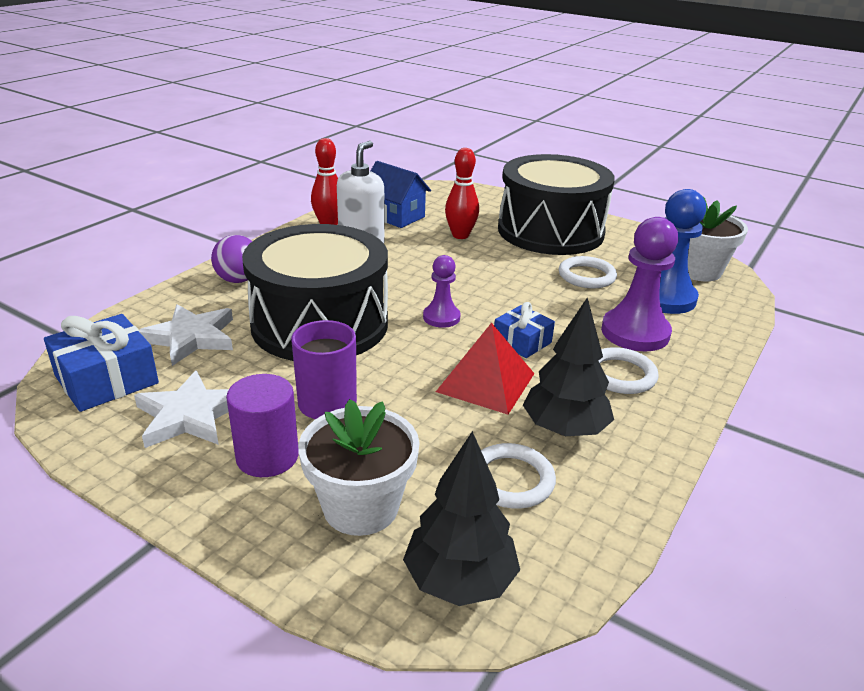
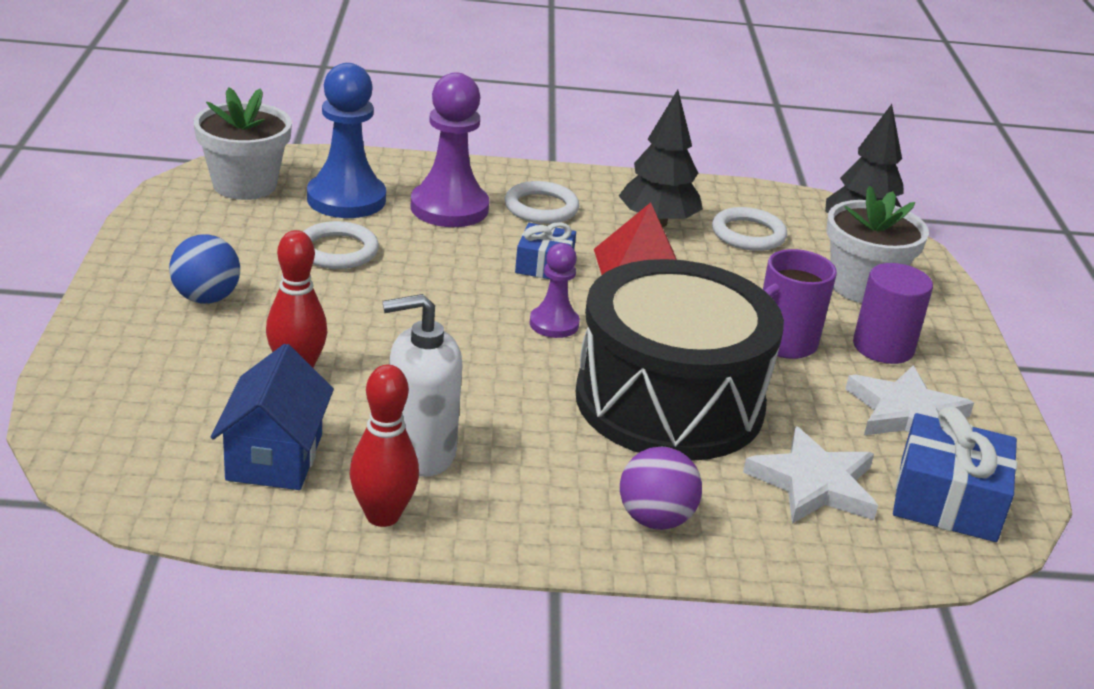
camera: 125 degrees left, 0 degrees up
(550, 231) = (206, 298): black drum -> blue ball

